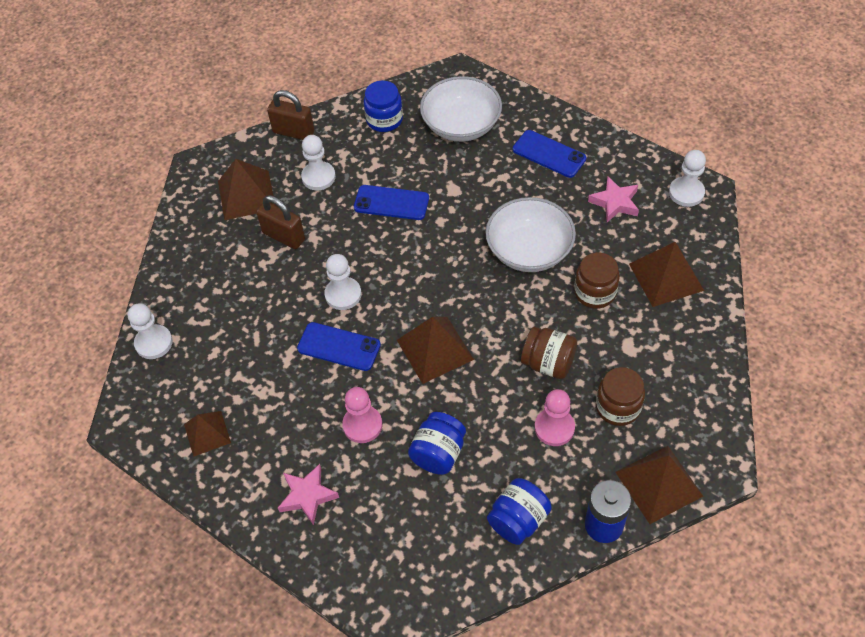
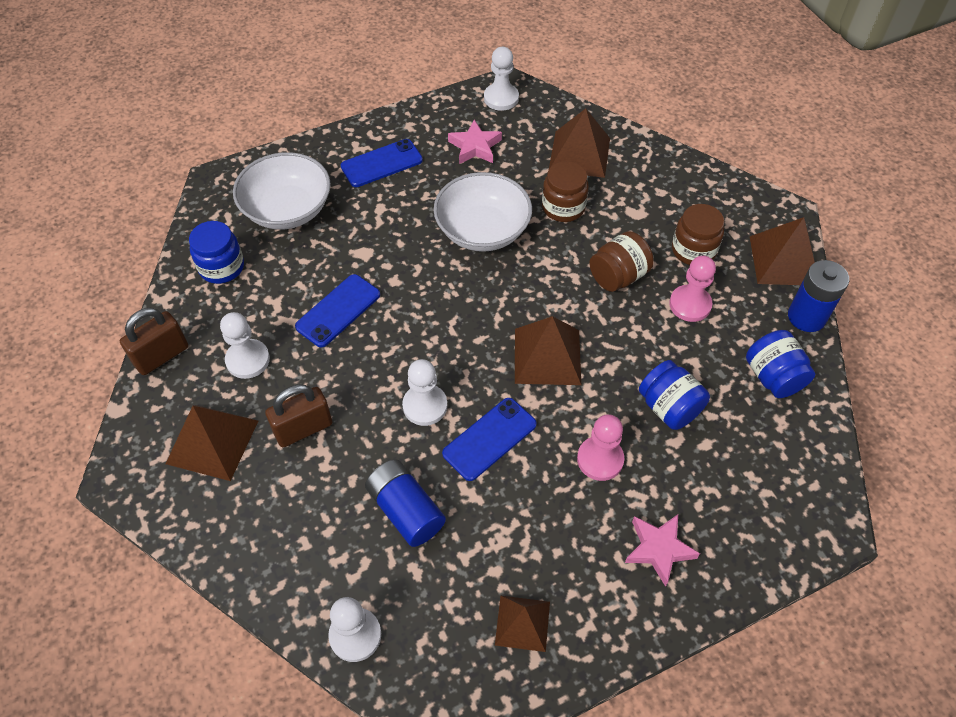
camera: 65 degrees left, 0 degrees up
(255, 325) = (405, 510): none -> blue battery

